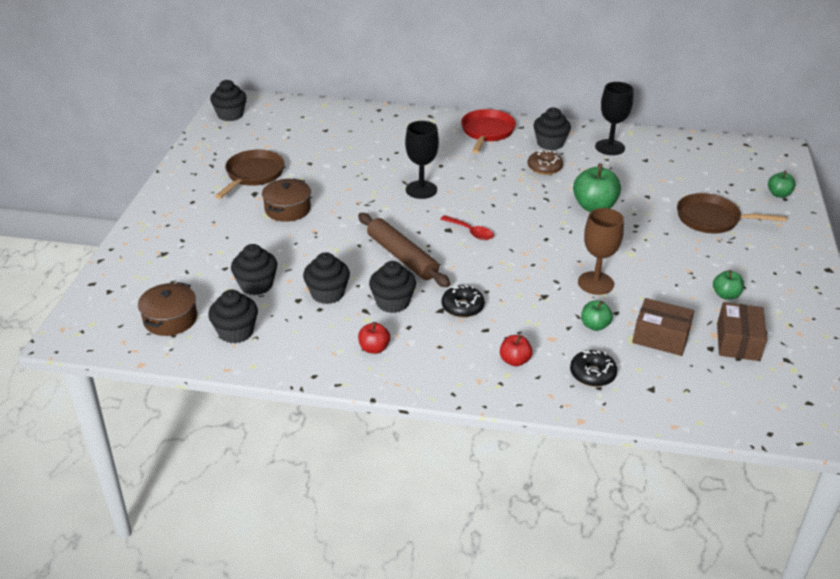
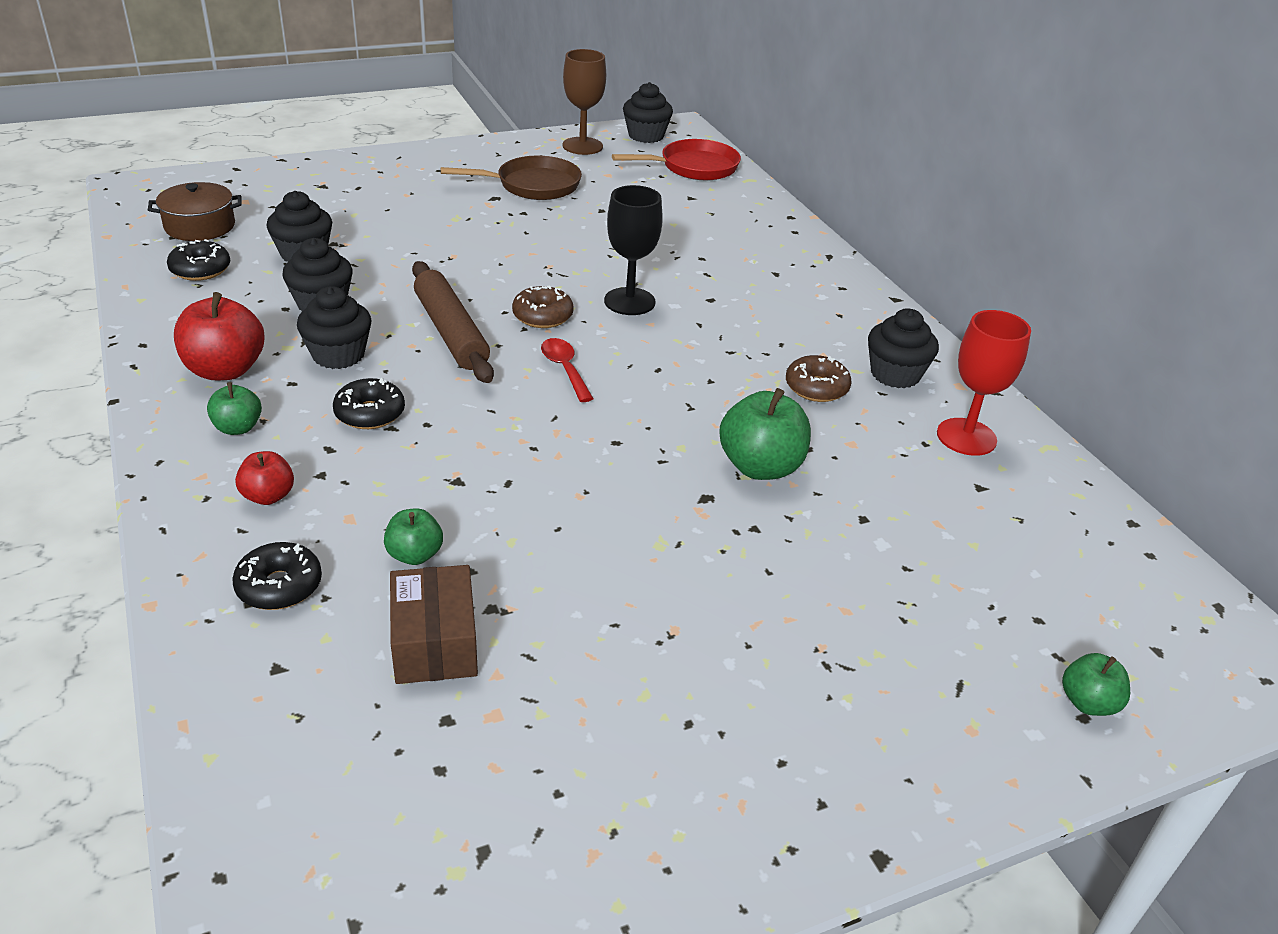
camera: 55 degrees right, 0 degrees up
(236, 332) = (200, 270): black cupcake -> black donut
(287, 209) = (482, 226): brown pot -> none
(374, 348) = (225, 370): red apple -> red apple, size x1.76
(402, 257) = (450, 332): brown rolling pin -> brown rolling pin turned 45 degrees counterclockwise
(411, 221) = (542, 316): none -> brown donut
(470, 232) = (565, 369): red spoon -> red spoon turned 150 degrees clockwise
(487, 132) = (849, 311): red pan -> red pan (694, 167)
(595, 283) = (536, 525): brown goblet -> brown goblet (582, 146)
(610, 147) = (966, 437): black goblet -> red goblet
(712, 219) = (879, 621): brown pan -> none
(725, 295) = (636, 702): green apple -> green apple (238, 428)
(738, 342) = (492, 756): brown box -> none

